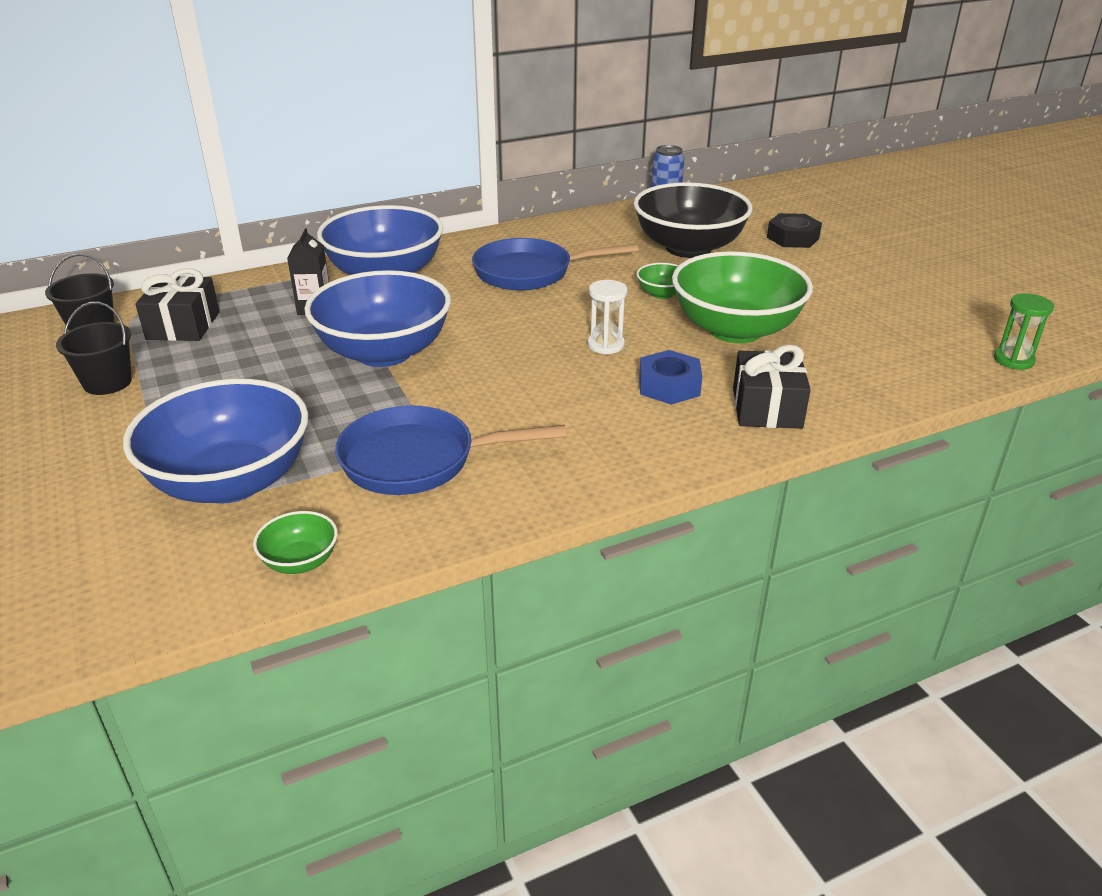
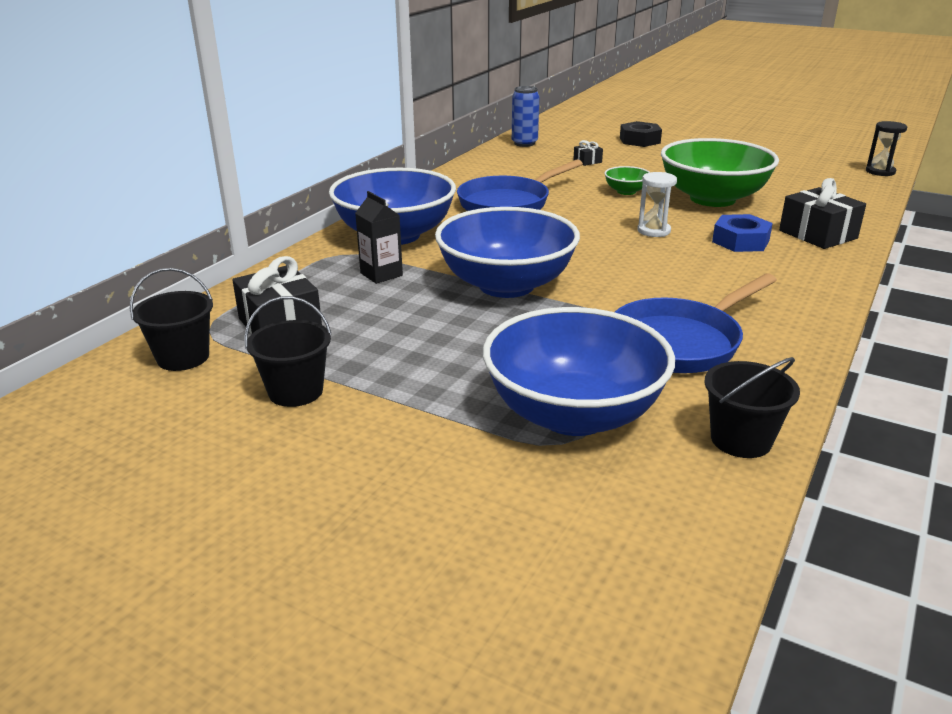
camera: 35 degrees left, 5 degrees down
(300, 561) = (741, 440): green bowl -> black bucket
(688, 248) = (587, 161): black bowl -> black gift
(1013, 360) = (880, 172): green hourglass -> black hourglass

